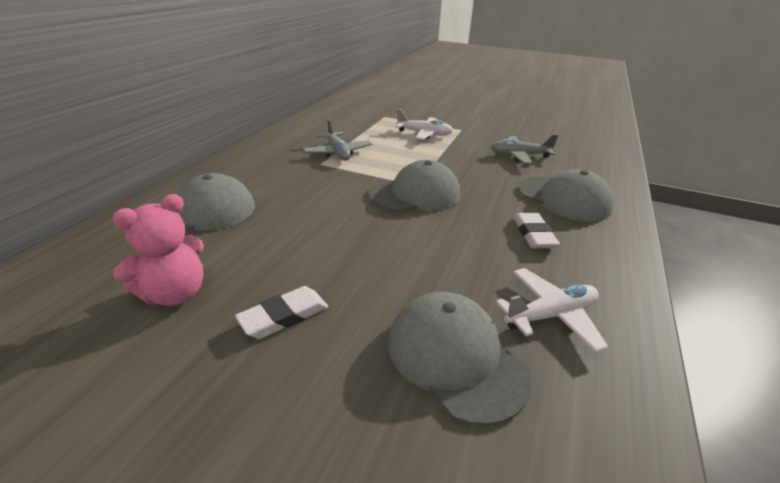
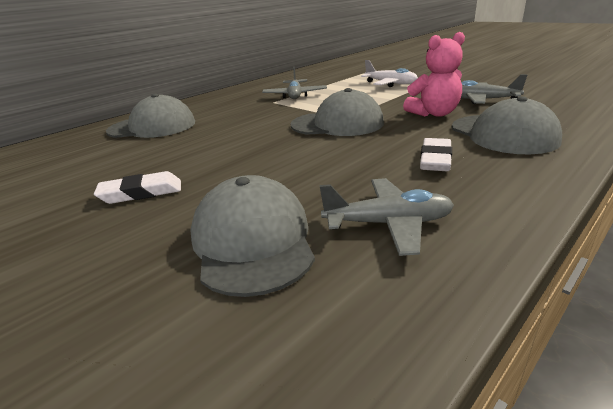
camera: 25 degrees right, 5 degrees down
(175, 294) = (84, 171): pink teddy bear -> pink teddy bear (434, 114)
(550, 315) = (388, 224): white plane -> grey plane

